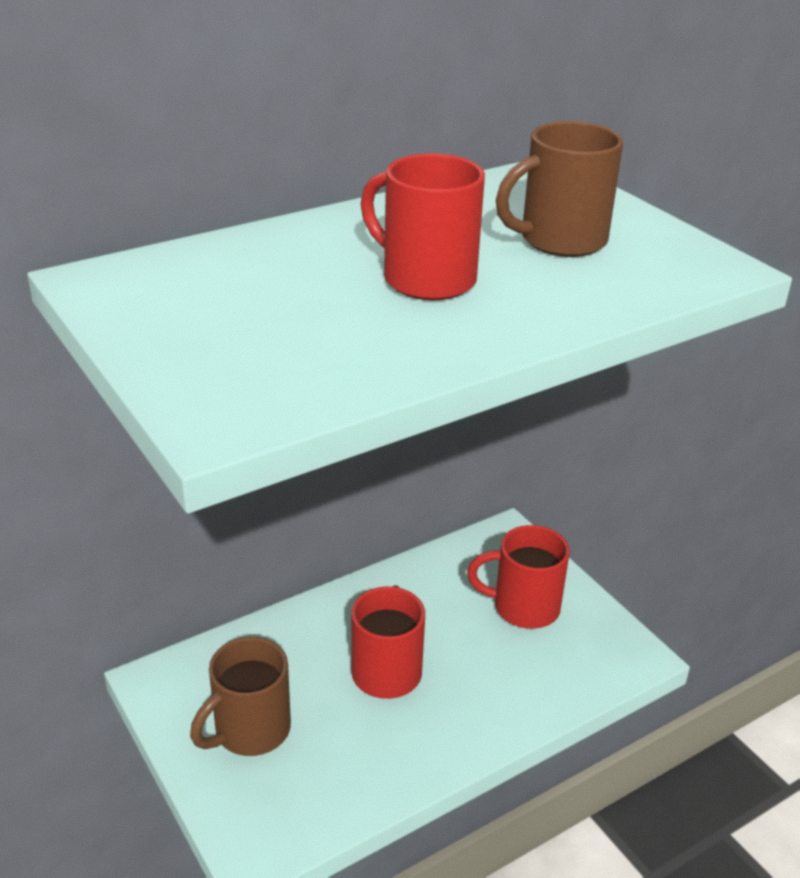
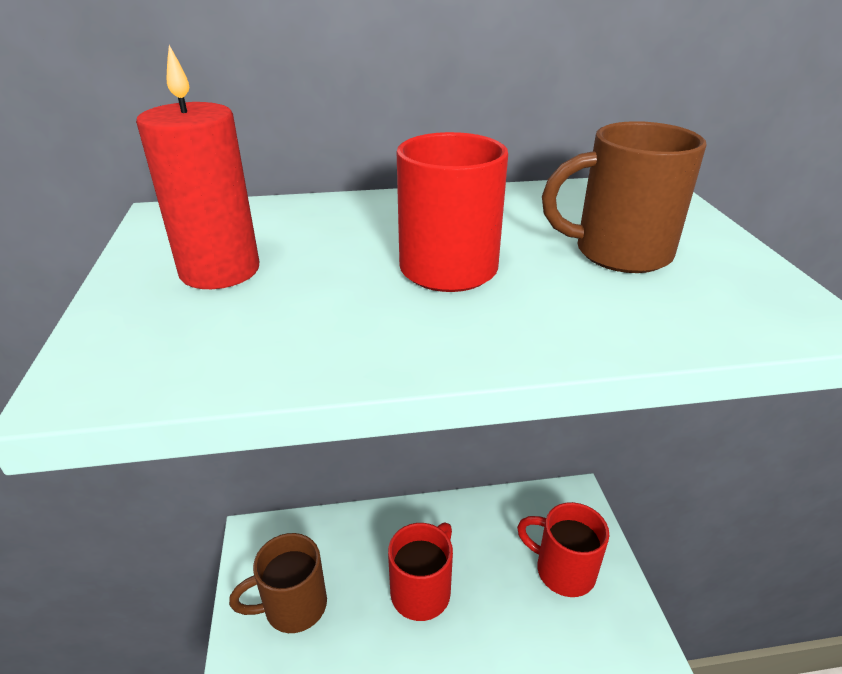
camera: 25 degrees right, 0 degrees up
(221, 320) = (220, 270): none -> red candle

